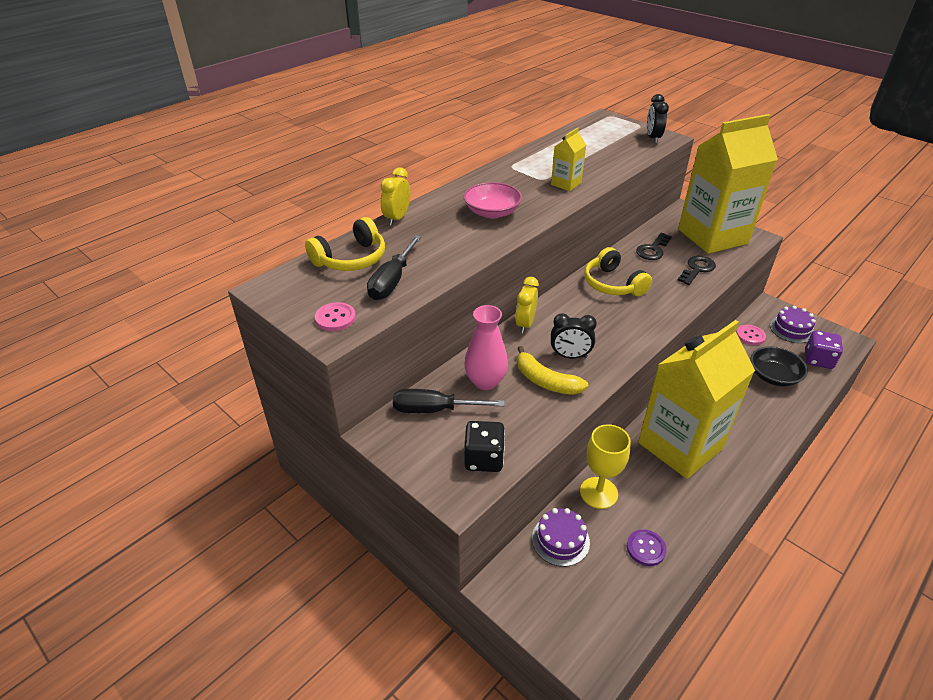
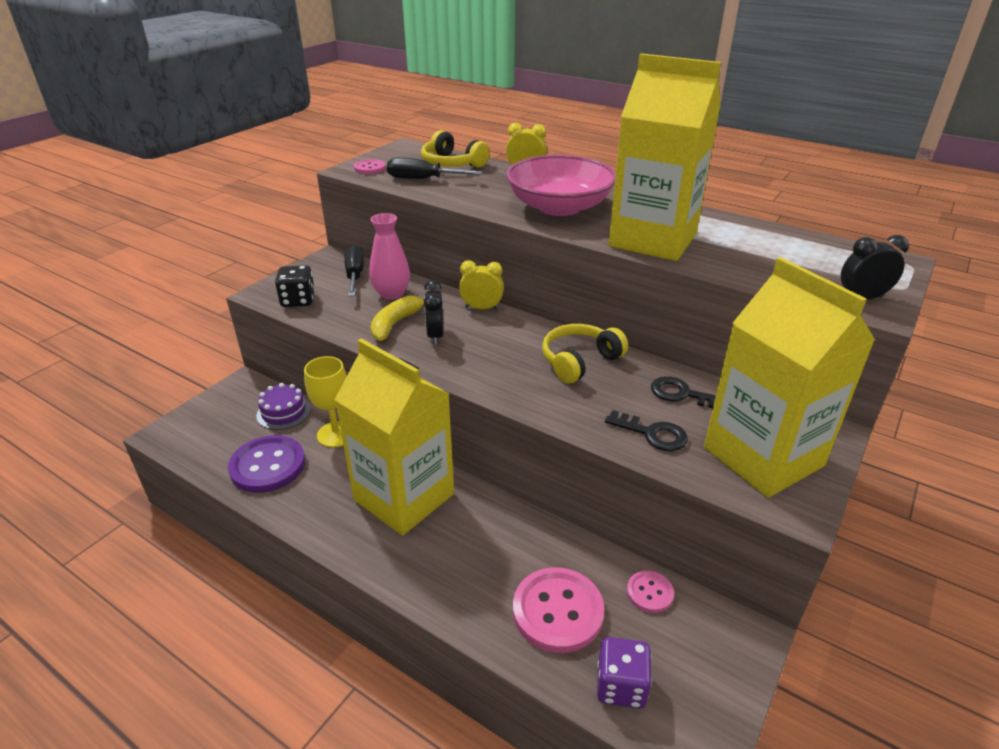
camera: 80 degrees right, 5 degrees down
(492, 212) = (559, 207): pink bowl -> pink bowl, size x1.71
(566, 184) = (653, 240): yellow carton -> yellow carton, size x2.44
(646, 548) = (268, 466): purple button -> purple button, size x1.92
(773, 376) = (557, 611): black bowl -> pink button
(791, 329) = (695, 658): purple cake -> none

